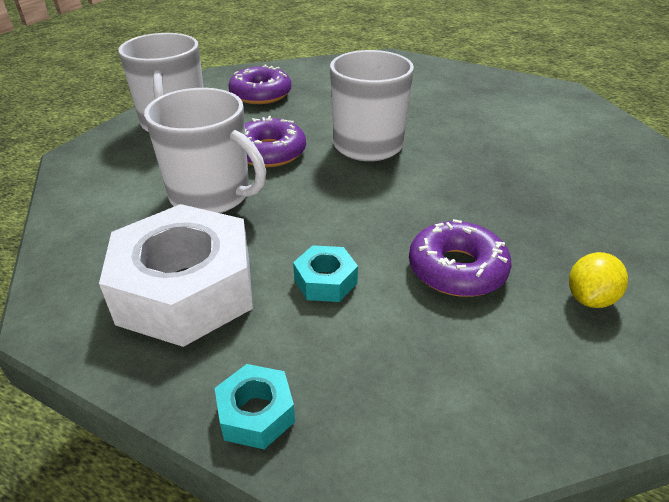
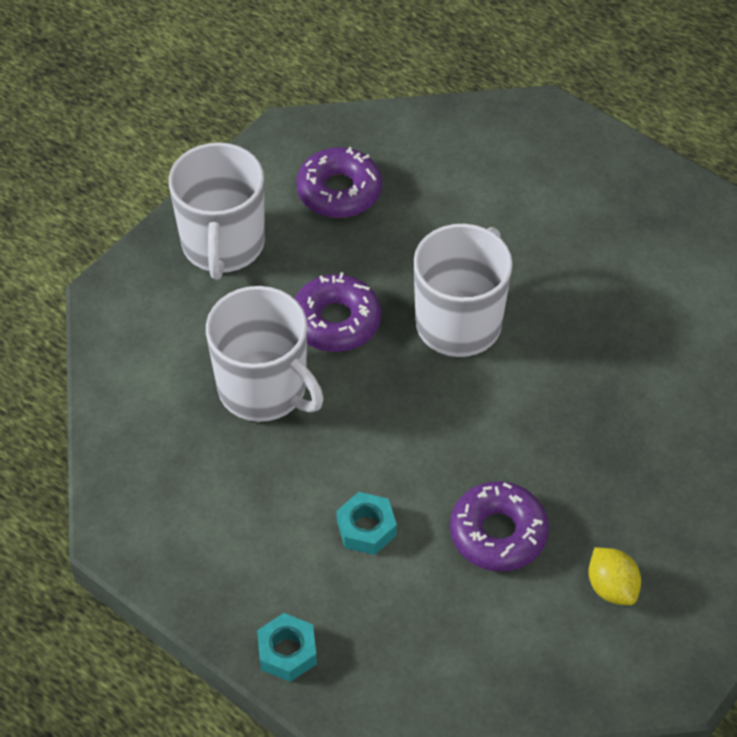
camera: 10 degrees right, 15 degrees up
(186, 290) = (234, 518): white nut -> none
(589, 298) = (611, 587): yellow lemon -> yellow lemon turned 75 degrees counterclockwise

